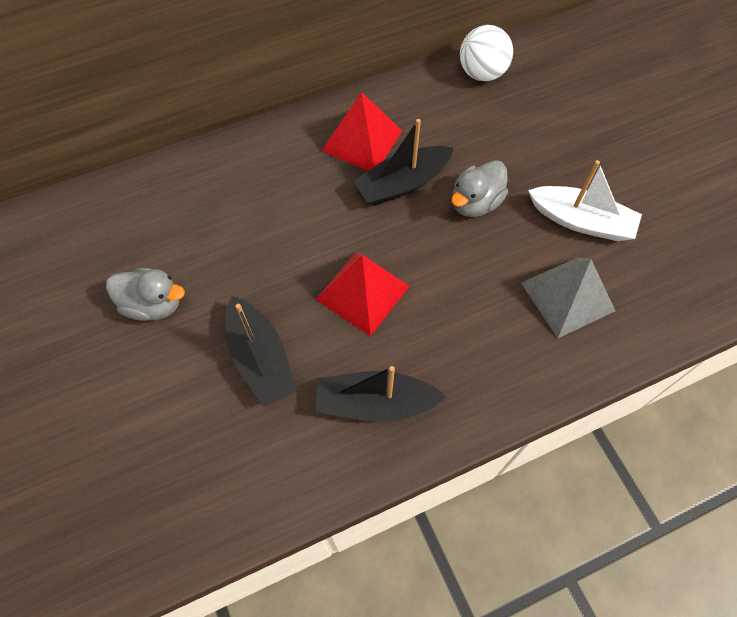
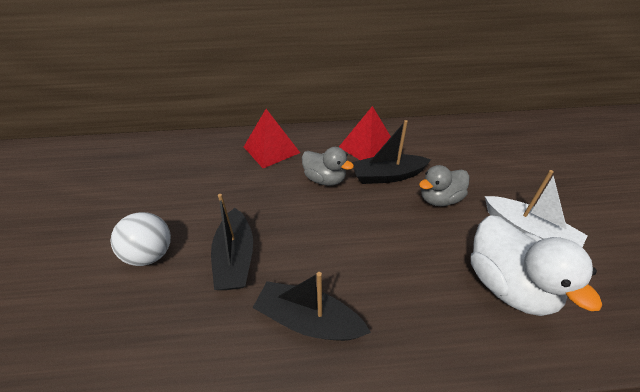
camera: 20 degrees right, 20 degrees down
(153, 304) = (185, 203): grey duck -> grey duck (325, 179)
(362, 292) = (332, 235): red pyramid -> red pyramid (271, 149)
(482, 73) = (463, 129): white ball -> white ball (151, 254)
(567, 296) = (507, 285): grey pyramid -> white duck

